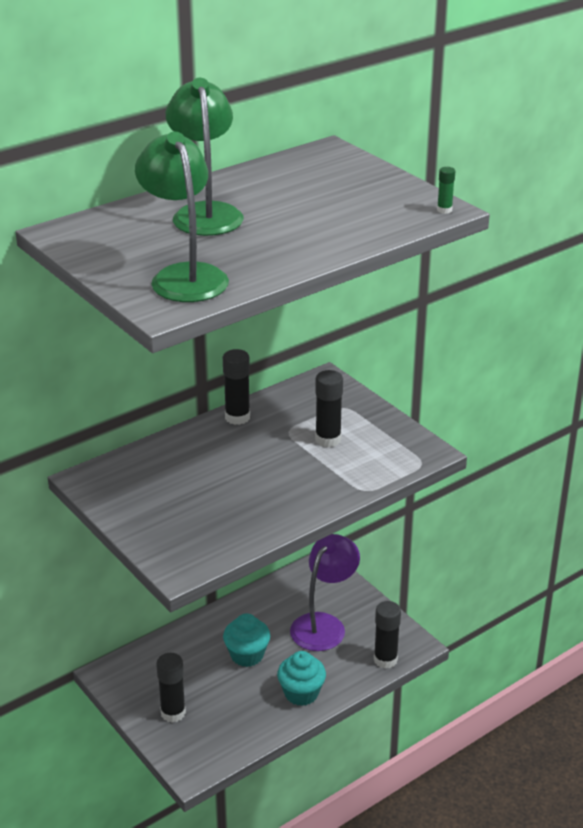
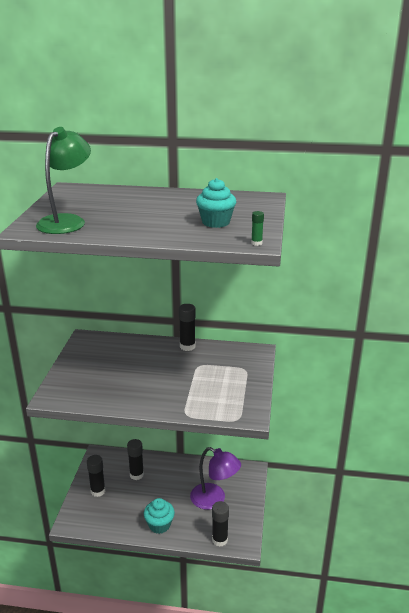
camera: 45 degrees right, 5 degrees down
(206, 213) = (140, 202): green lamp -> none
(247, 655) = (161, 488): turquoise cupcake -> turquoise cupcake (216, 222)
(324, 624) = (214, 499): purple lamp -> purple lamp turned 45 degrees clockwise
(328, 439) = (210, 380): black glue stick -> black glue stick (136, 475)

